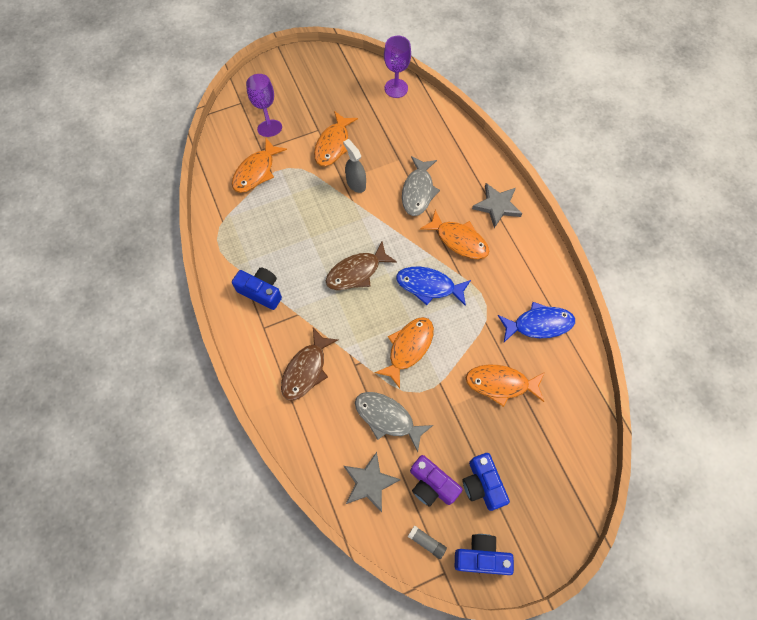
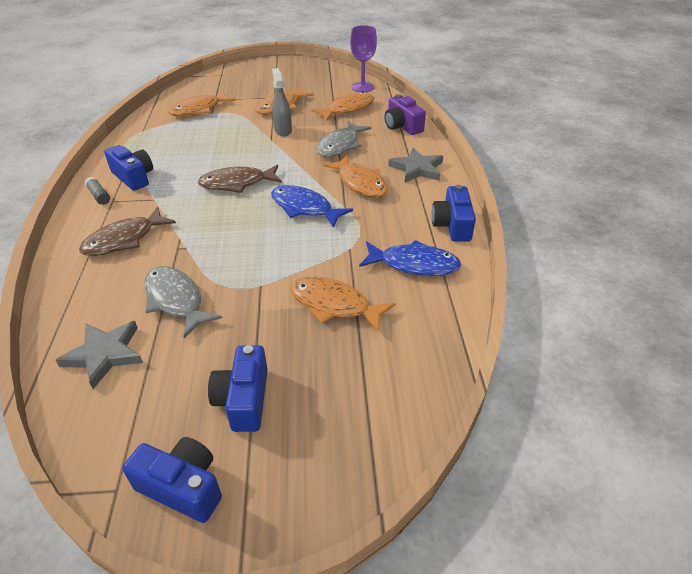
camera: 20 degrees right, 25 degrees down
(264, 107) = (238, 79): purple goblet -> none
(408, 348) = (246, 248): orange fish -> orange fish (347, 109)
(426, 542) = (121, 442): grey glue stick -> grey glue stick (99, 196)
(431, 485) = (177, 379): purple camera -> purple camera (402, 126)
(550, 271) = (452, 225): none -> blue camera

